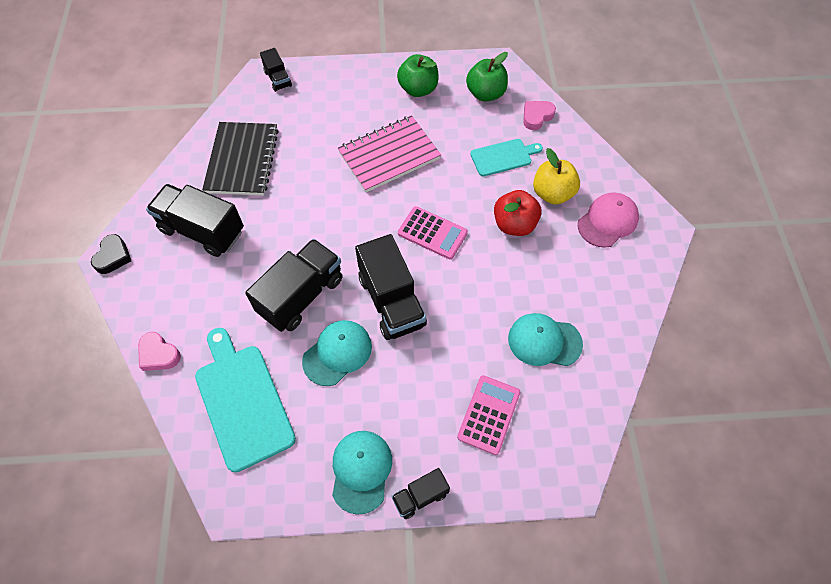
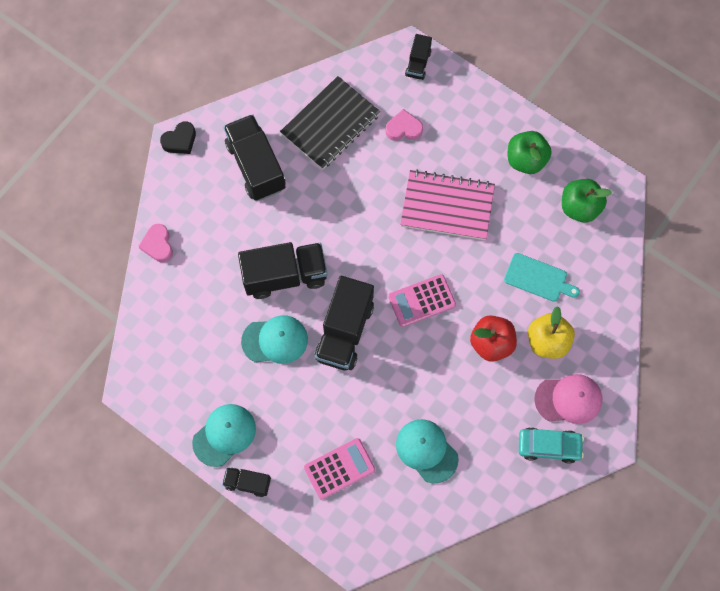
camera: 40 degrees right, 10 degrees up
(243, 401) = (187, 324): turquoise cutting board -> none
(432, 233) = (421, 300): pink calculator -> pink calculator turned 90 degrees clockwise
(536, 116) = (602, 262): pink heart -> pink heart (403, 128)
(628, 264) = (549, 446): none -> turquoise car

